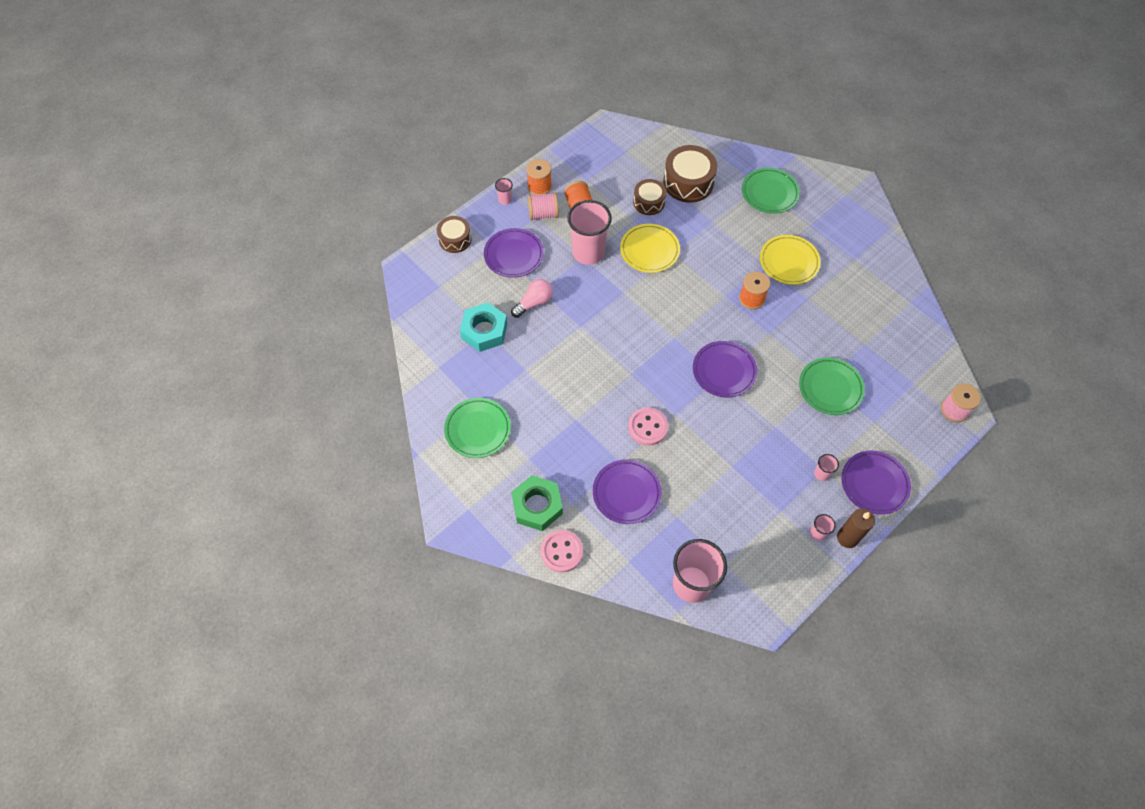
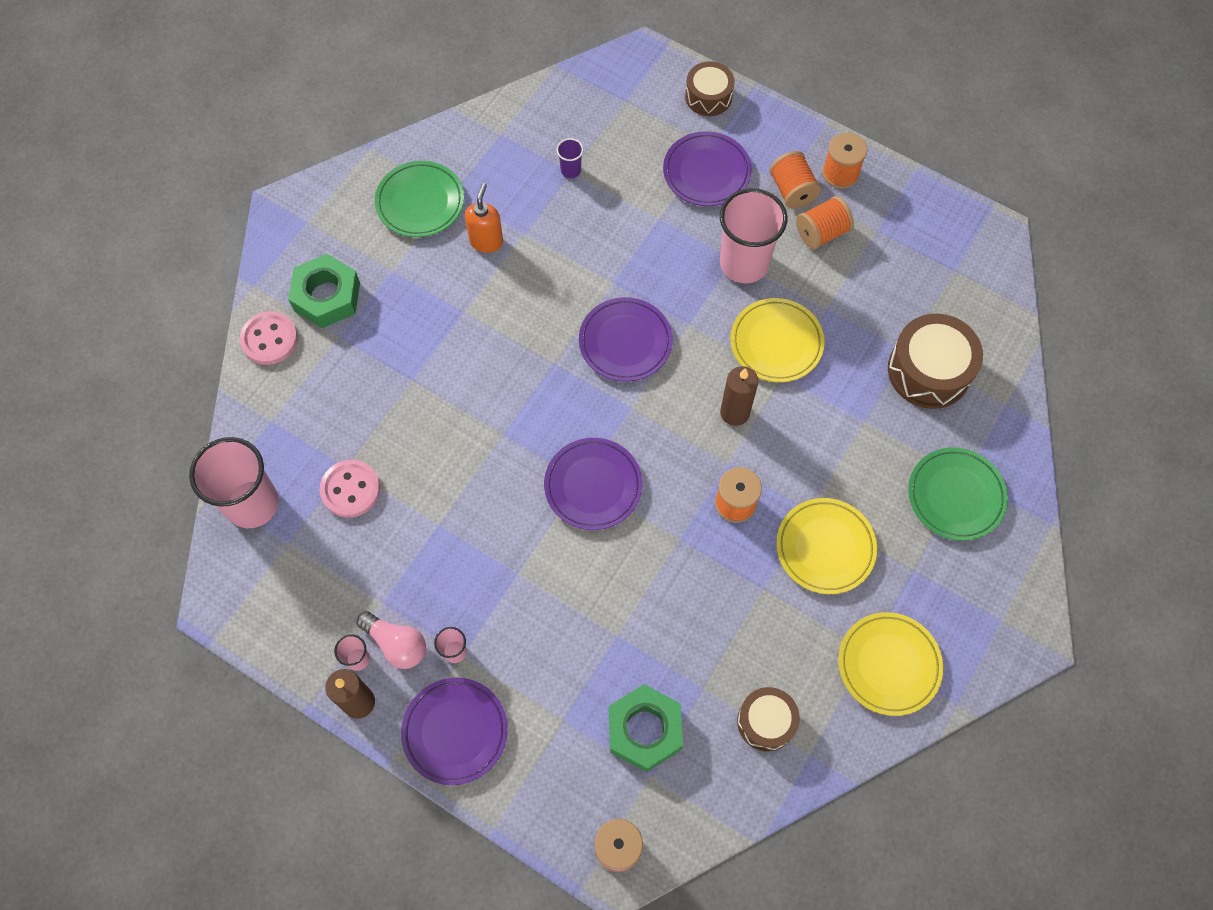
camera: 75 degrees right, 5 degrees up
(484, 331) = (570, 170): turquoise nut -> purple cup
(505, 200) = (799, 137): pink cup -> none
(524, 394) = (486, 241): none -> orange soap dispenser
(534, 303) = (634, 217): pink light bulb -> pink light bulb (396, 644)
(543, 214) = (792, 190): pink spool -> orange spool
(626, 493) = (367, 397): purple plate -> purple plate (625, 342)
(647, 427) = (473, 402): pink button -> pink button (350, 489)
(649, 202) = (867, 323): brown drum -> brown drum (766, 722)
(691, 284) = (734, 412): none -> brown candle
(830, 388) = (605, 644): green plate -> none
(864, 252) = (888, 665): none -> yellow plate
(886, 380) = (644, 730): none -> green nut

